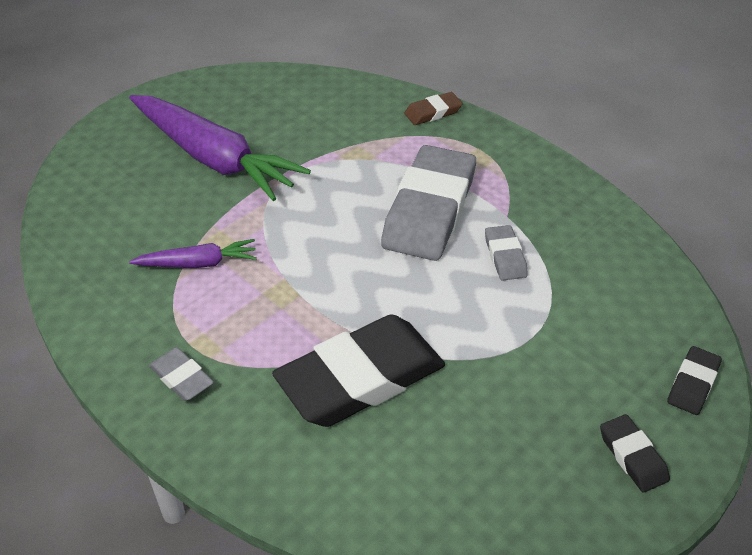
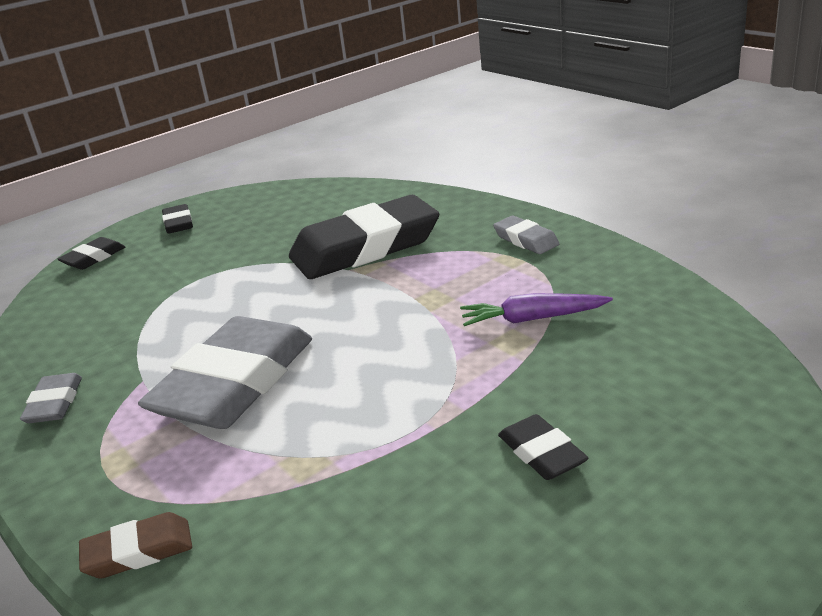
camera: 170 degrees left, 15 degrees down
(214, 158) = (542, 453): purple carrot -> black eraser
(505, 256) = (177, 337): grey eraser -> grey eraser (54, 403)

